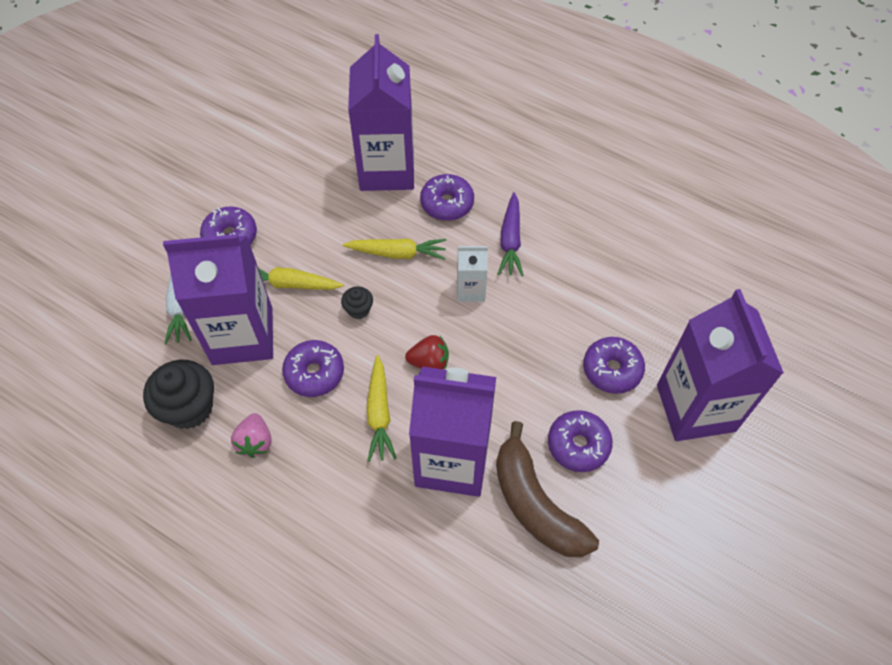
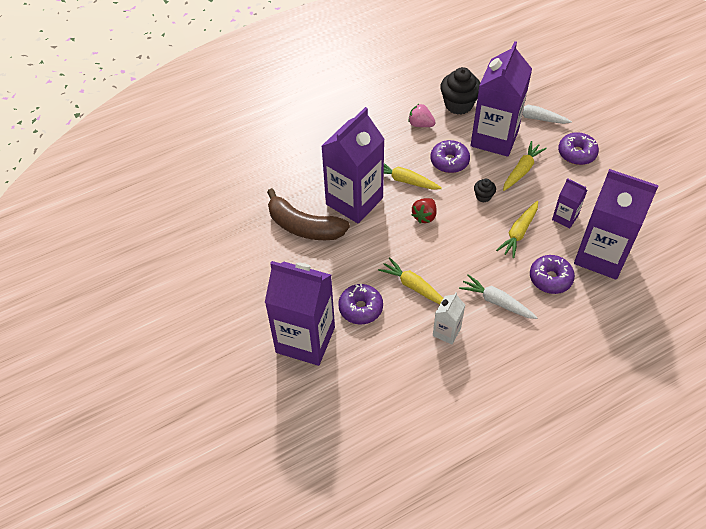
camera: 120 degrees right, 5 degrees down
(348, 217) = (565, 217): none -> purple carton
(470, 290) = (466, 260): white carton -> white carton (446, 332)
(510, 240) = (496, 302): purple carrot -> white carrot
(535, 504) = (304, 227): brown banana -> brown banana turned 150 degrees counterclockwise
(544, 327) = (414, 287): none -> yellow carrot
(578, 445) = (324, 264): purple donut -> none

